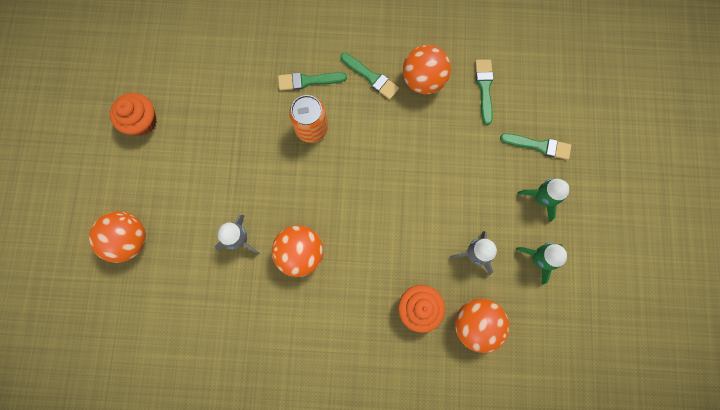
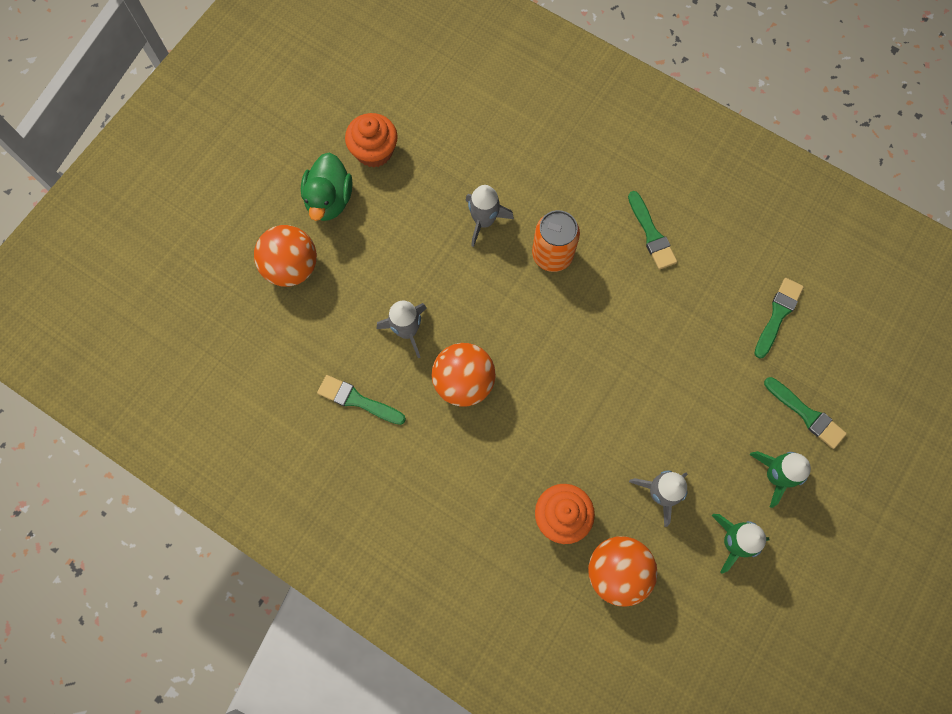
camera: 30 degrees right, 5 degrees down
(129, 175) = (329, 200): none -> green duck
(250, 130) = (484, 221): none -> grey rocket
(308, 81) = (578, 201): green brush -> green brush (357, 400)
(423, 80) = (710, 268): orange ball -> none

